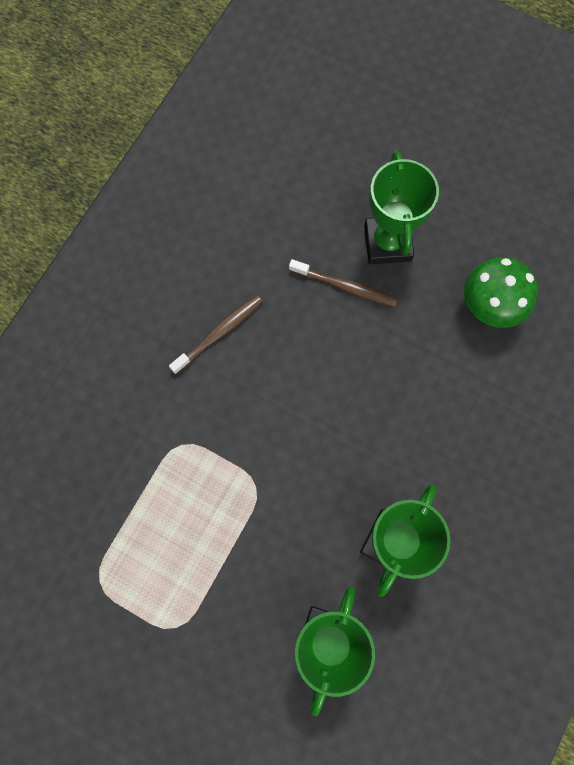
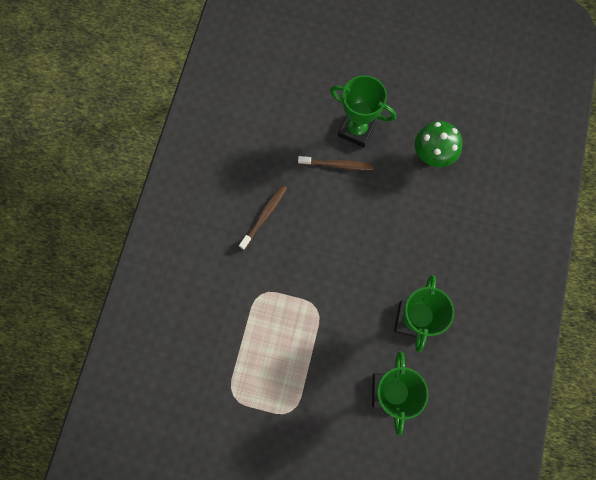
camera: 15 degrees left, 0 degrees up
(387, 243) = (356, 130): green trophy -> green trophy turned 45 degrees counterclockwise

